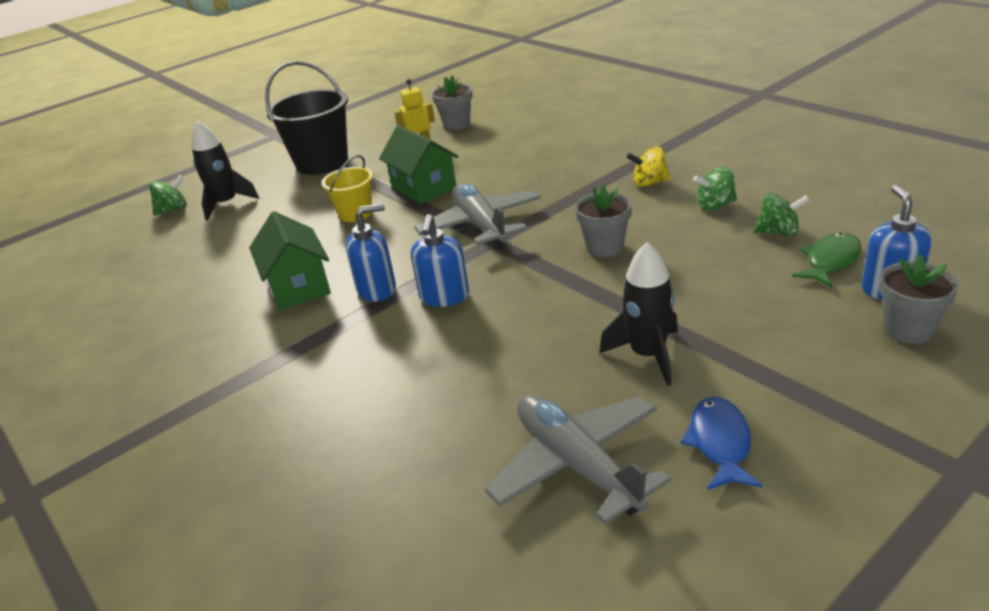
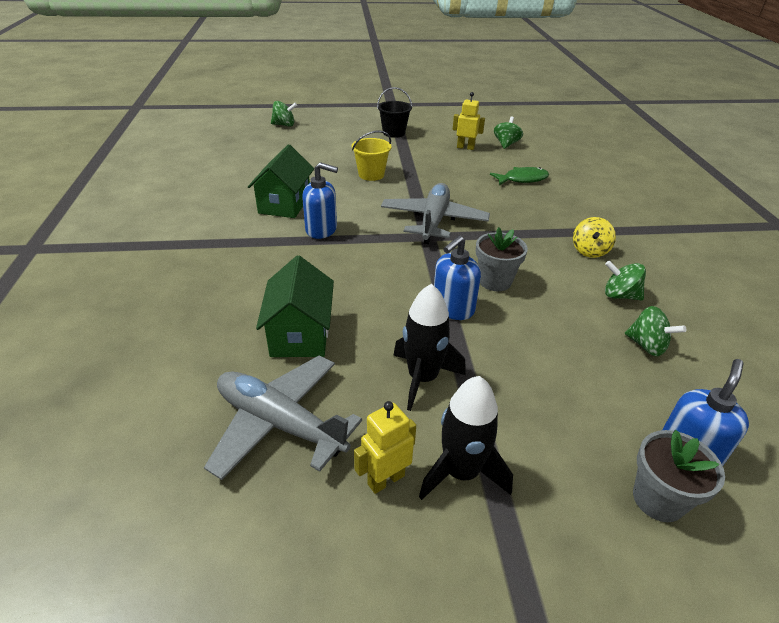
camera: 30 degrees right, 5 degrees up
(226, 204) = (313, 134): black rocket -> black rocket (461, 472)
(322, 162) = (394, 133): black bucket -> black bucket, size x0.56
(424, 188) = (431, 177): green house -> green house (300, 334)
(444, 297) = (351, 257): blue soap dispenser -> blue soap dispenser (452, 308)
(456, 124) = (506, 144): grey flower pot -> green spinning top
(577, 465) = (280, 423): grey plane -> grey plane turned 60 degrees counterclockwise
(649, 183) = (589, 251): yellow spinning top -> yellow spinning top turned 105 degrees counterclockwise
(720, 443) = (385, 479): blue fish -> yellow robot
(830, 261) = (662, 396): green fish -> green fish (522, 179)

